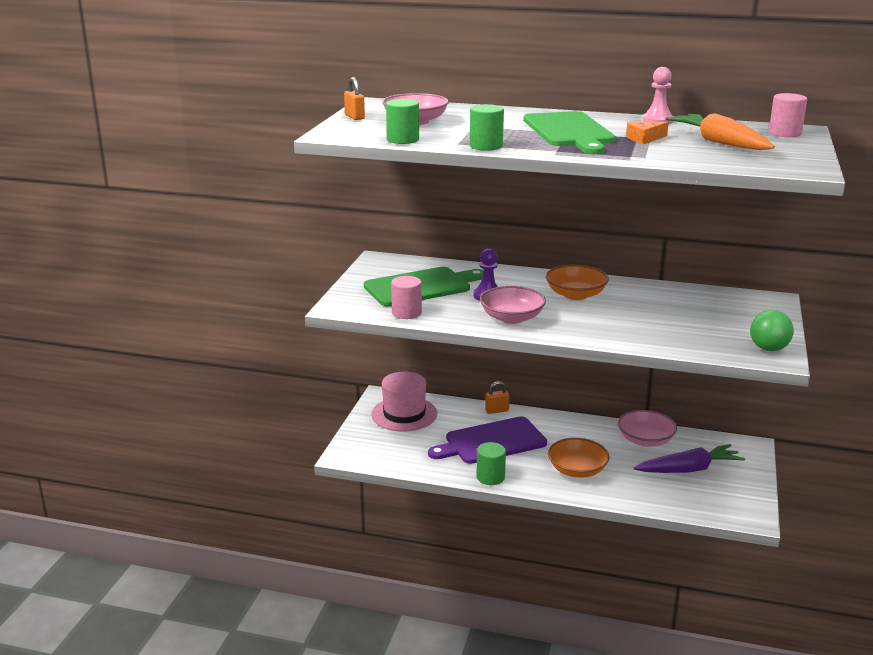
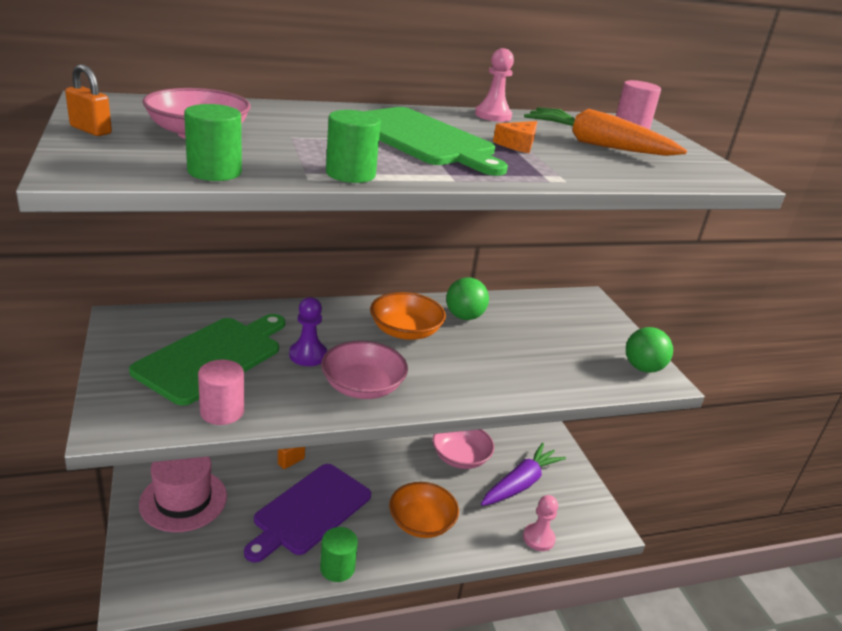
camera: 35 degrees left, 5 degrees up
(636, 294) = (464, 316): none -> green ball
(675, 505) = (538, 538): none -> pink pawn

